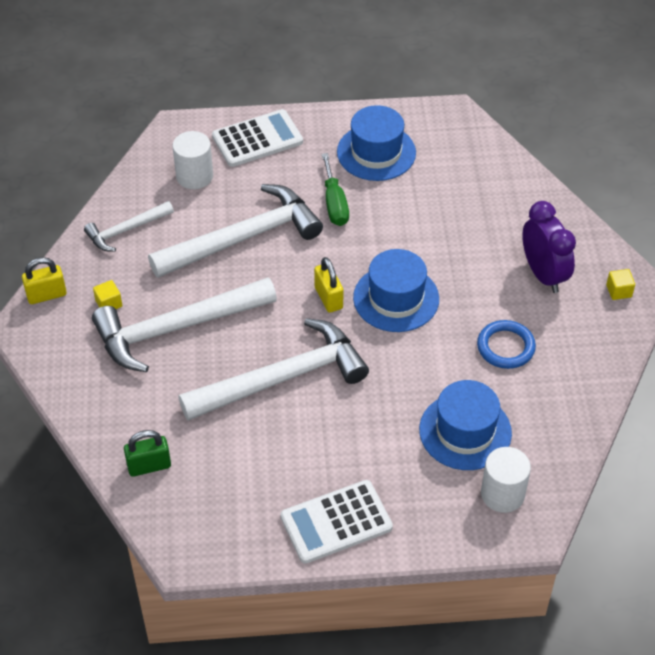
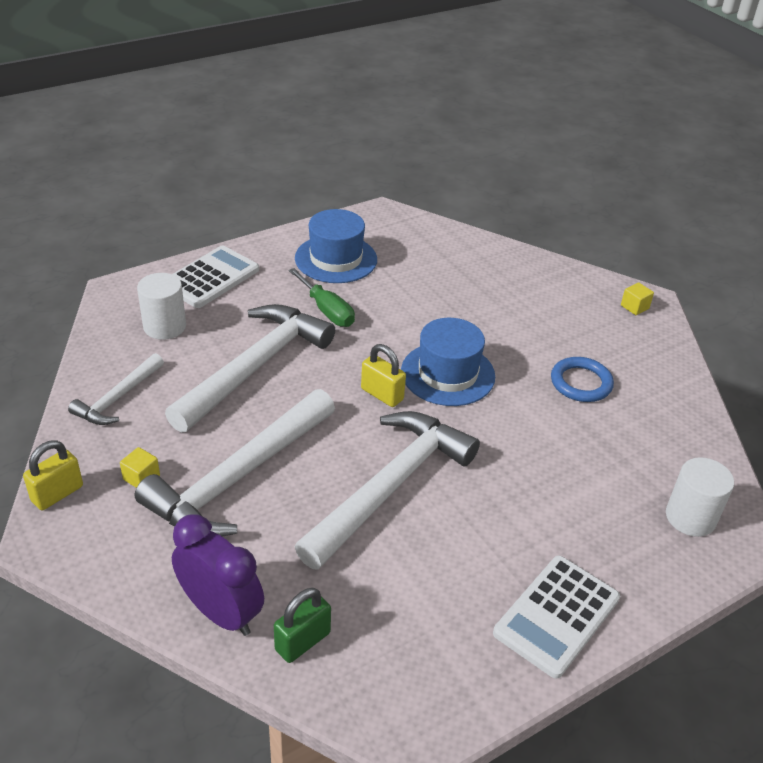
camera: 30 degrees left, 10 degrees down
(465, 431) = (607, 471): blue hat -> none
(543, 274) = (562, 313): purple clock -> purple clock (221, 612)

